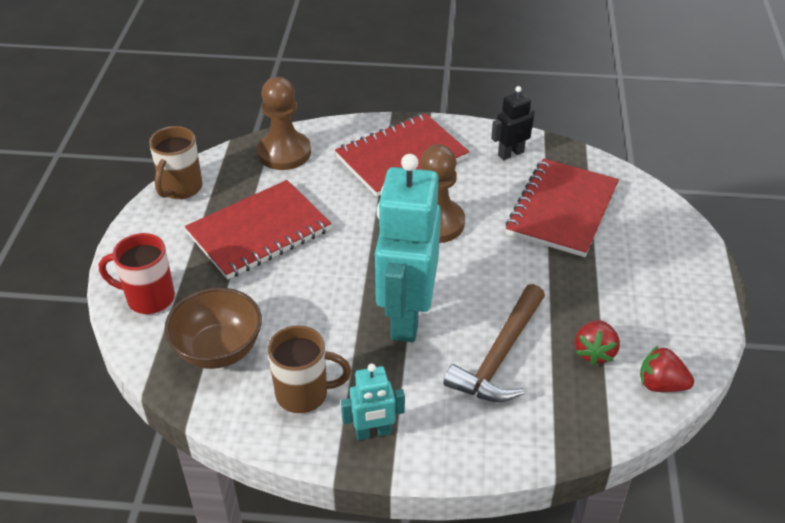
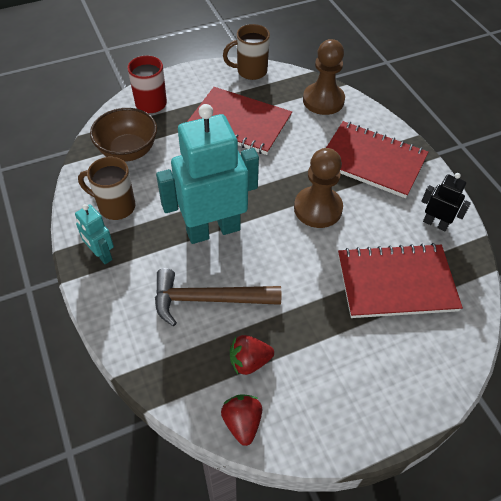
camera: 60 degrees right, 10 degrees up
(304, 394) = (115, 206): brown mug -> brown mug turned 135 degrees clockwise

